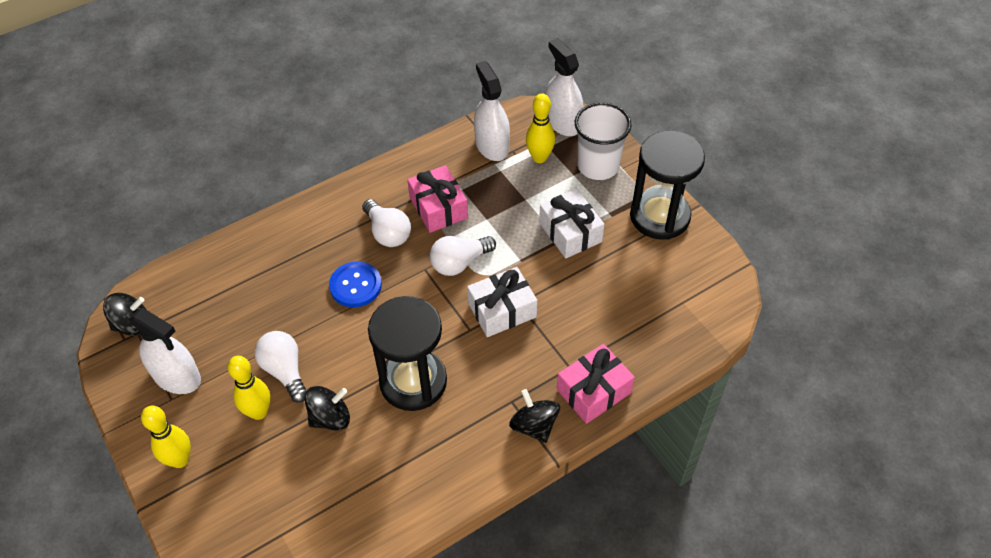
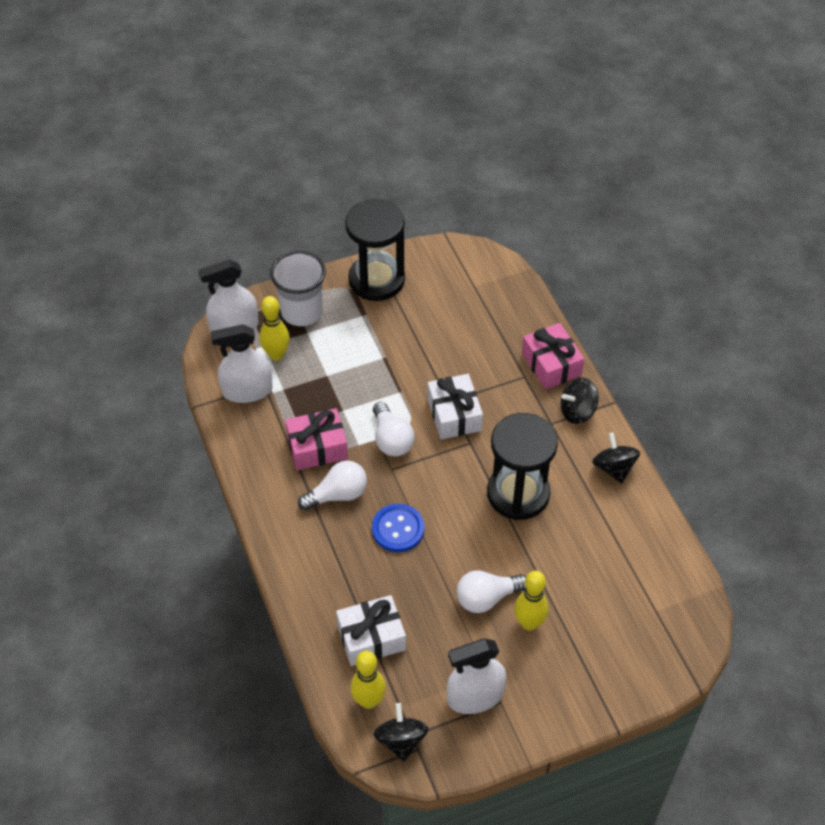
camera: 80 degrees left, 0 degrees up
(177, 376) = (475, 696): white spray bottle -> white spray bottle turned 150 degrees counterclockwise
(180, 460) = (570, 693): yellow bowling pin -> yellow bowling pin (368, 700)
(330, 418) = (545, 563): black spinning top -> black spinning top (614, 468)
(570, 232) = (377, 348): white gift -> white gift (371, 638)

